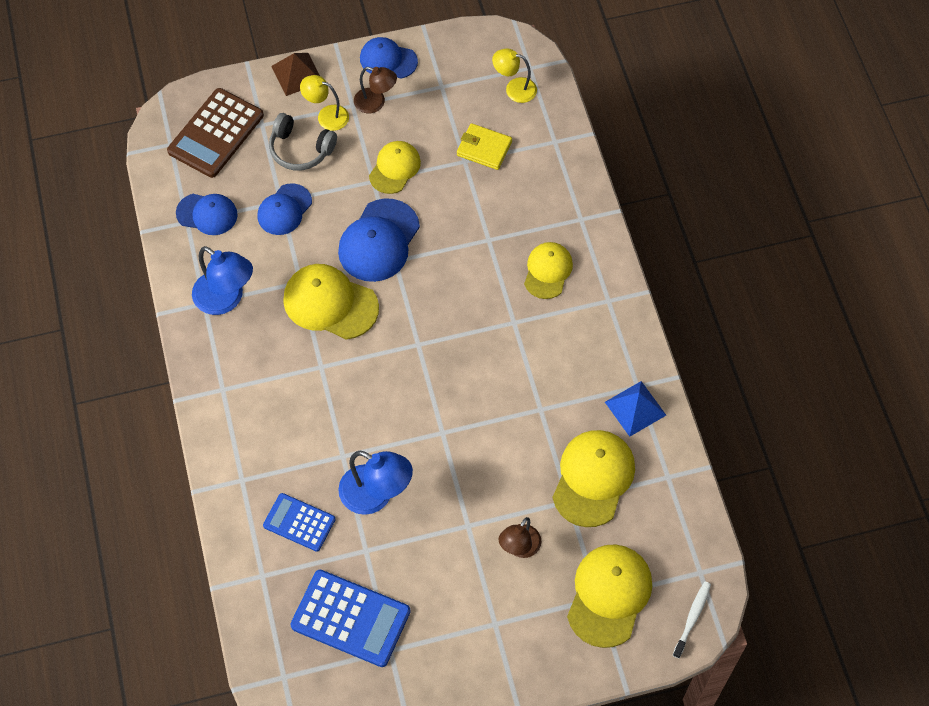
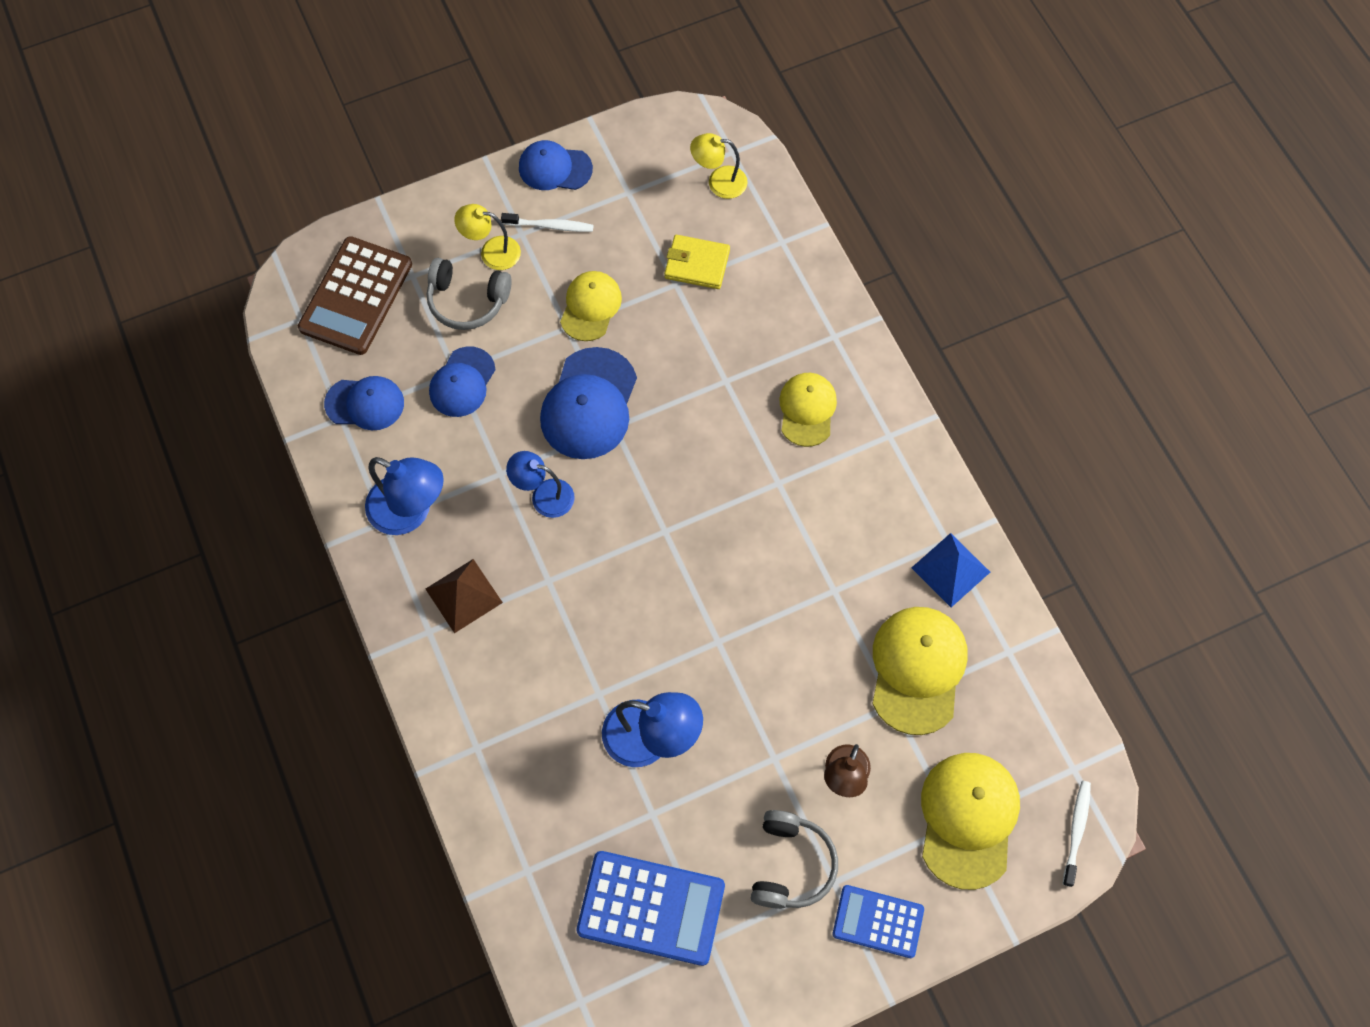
camera: 10 degrees left, 5 degrees up
(297, 74) = (444, 203): brown pyramid -> brown pyramid (464, 595)
(299, 522) = (561, 791): blue calculator -> blue calculator (878, 921)
(330, 303) = (544, 495): yellow cap -> blue lamp
(375, 103) = (550, 226): brown lamp -> white toothbrush
(464, 605) = (791, 864): none -> grey headphones

